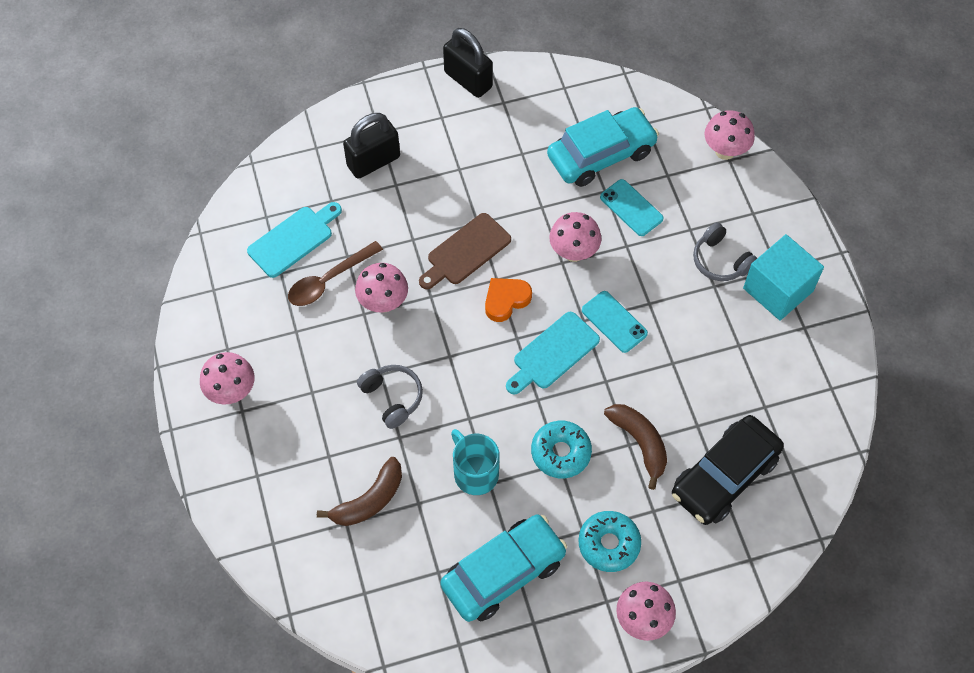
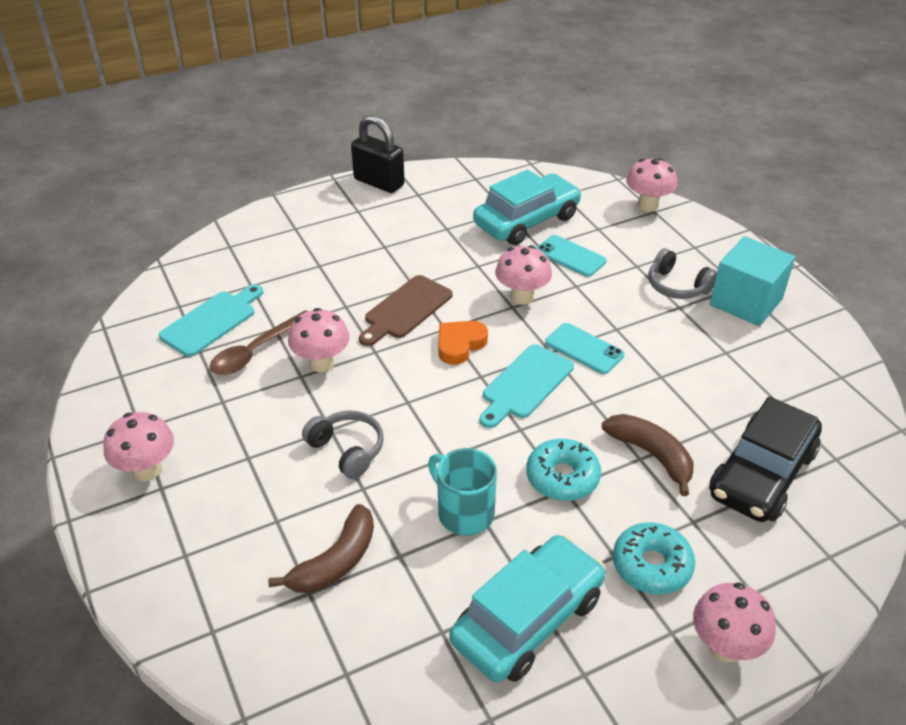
camera: 10 degrees left, 20 degrees down
(373, 161) = (292, 250): black padlock -> none

